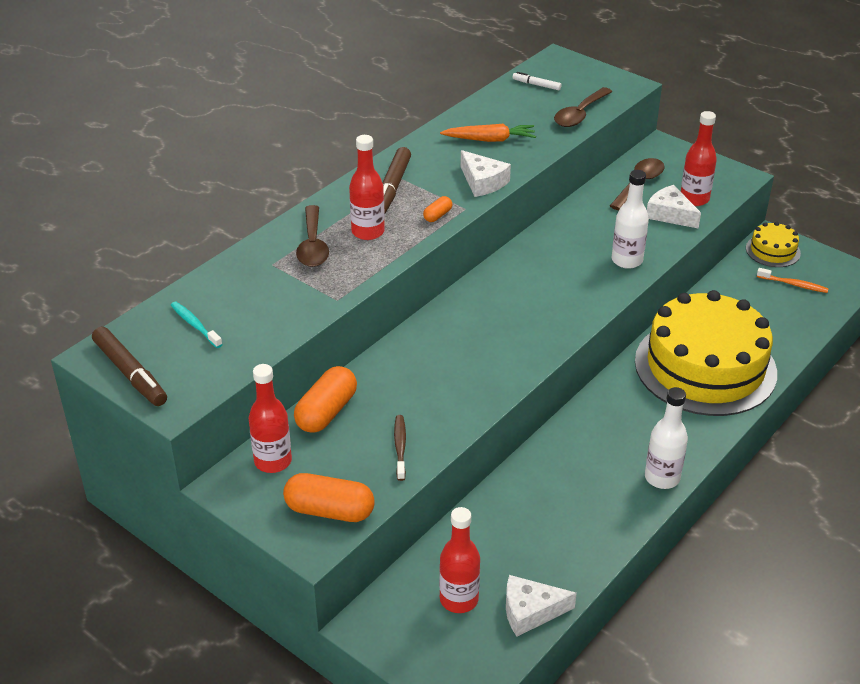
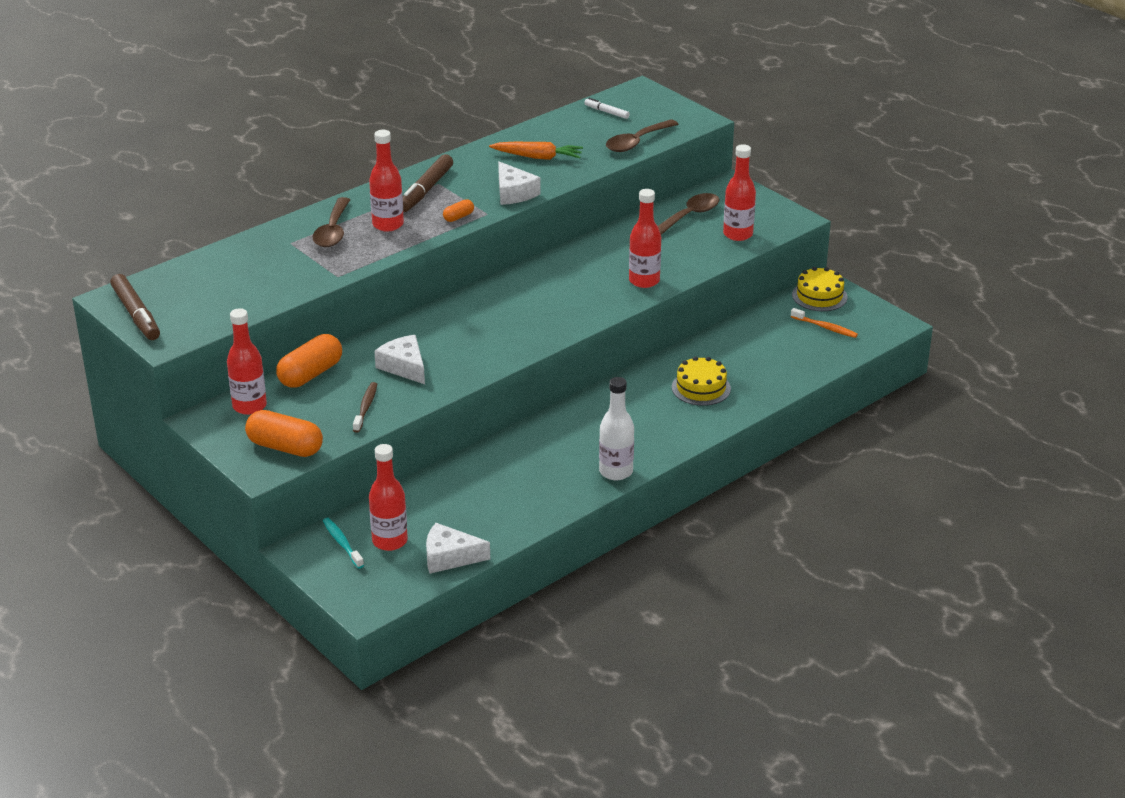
camera: 10 degrees right, 5 degrees down
(195, 325) = (204, 284): turquoise toothbrush -> turquoise toothbrush (342, 543)
(627, 260) = (644, 281): white bottle -> red bottle
(670, 214) = (706, 245): white cheese -> white cheese (404, 366)
(705, 367) = (701, 388): yellow cake -> yellow cake, size x0.43

